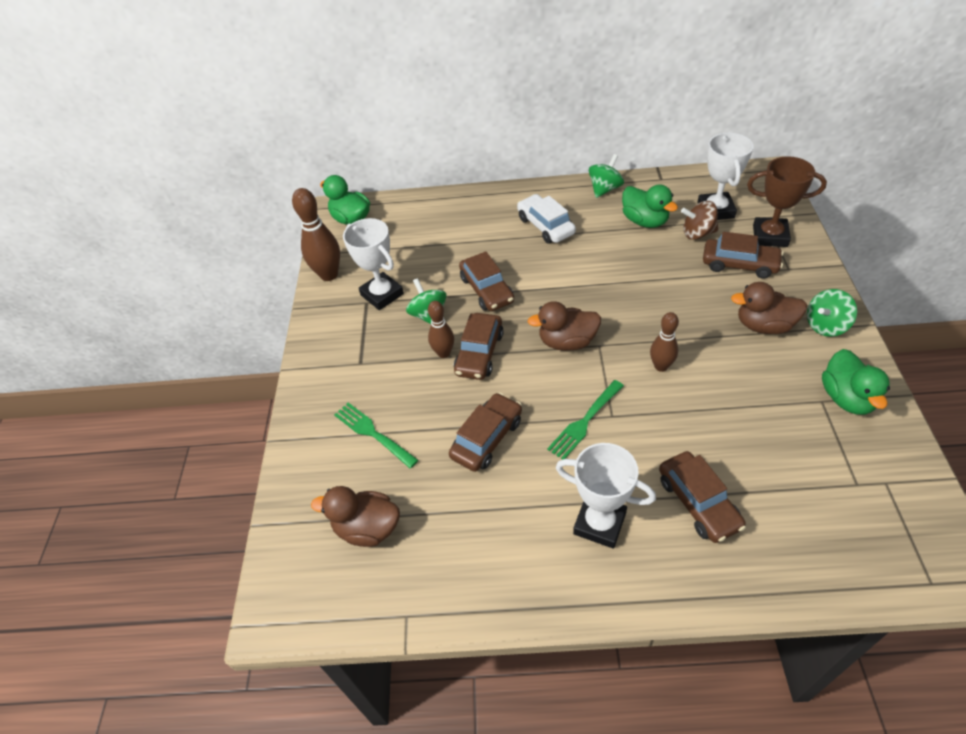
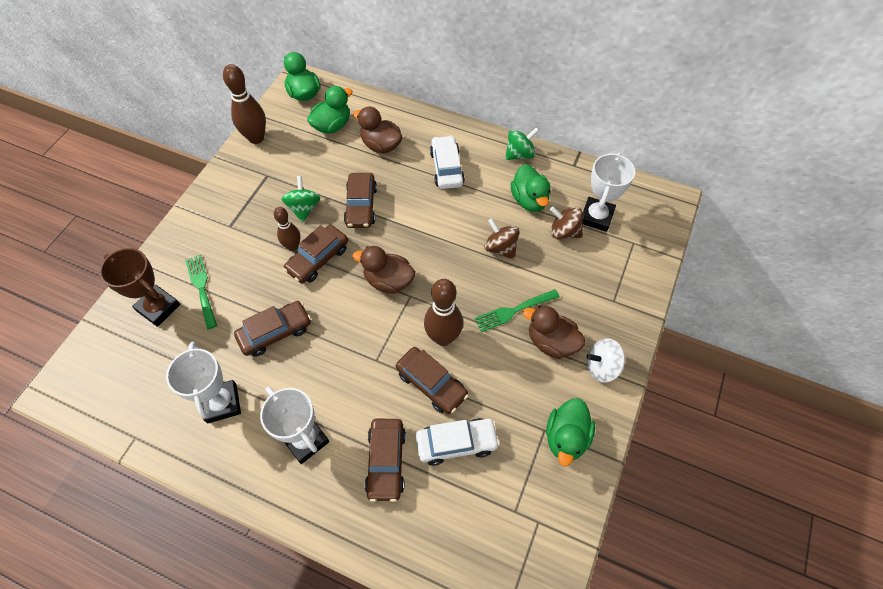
camera: 20 degrees right, 10 degrees up
(367, 528) = (151, 360): brown duck -> brown duck (381, 145)
(382, 294) = (282, 174): white trophy -> white trophy (222, 403)
(402, 234) = (332, 126): none -> green duck
(584, 422) = (353, 355): green fork -> green fork (513, 311)
(651, 269) = (500, 248): none -> brown spinning top
(661, 366) = (443, 337): brown bowling pin -> brown bowling pin, size x1.59
(739, 264) = (575, 277): brown car -> brown car (431, 384)
(752, 452) = (456, 443): none -> white car
(770, 236) = (623, 263): brown trophy -> brown trophy (158, 308)
(825, 325) = (602, 367): green spinning top -> white spinning top

